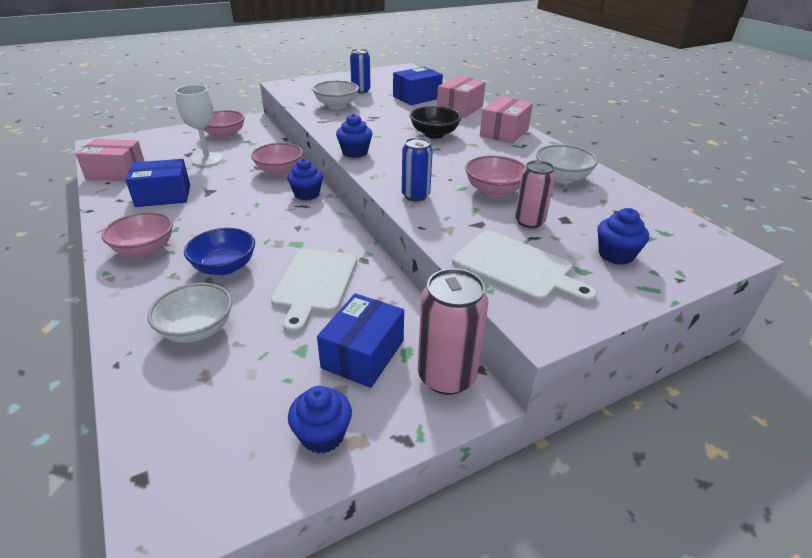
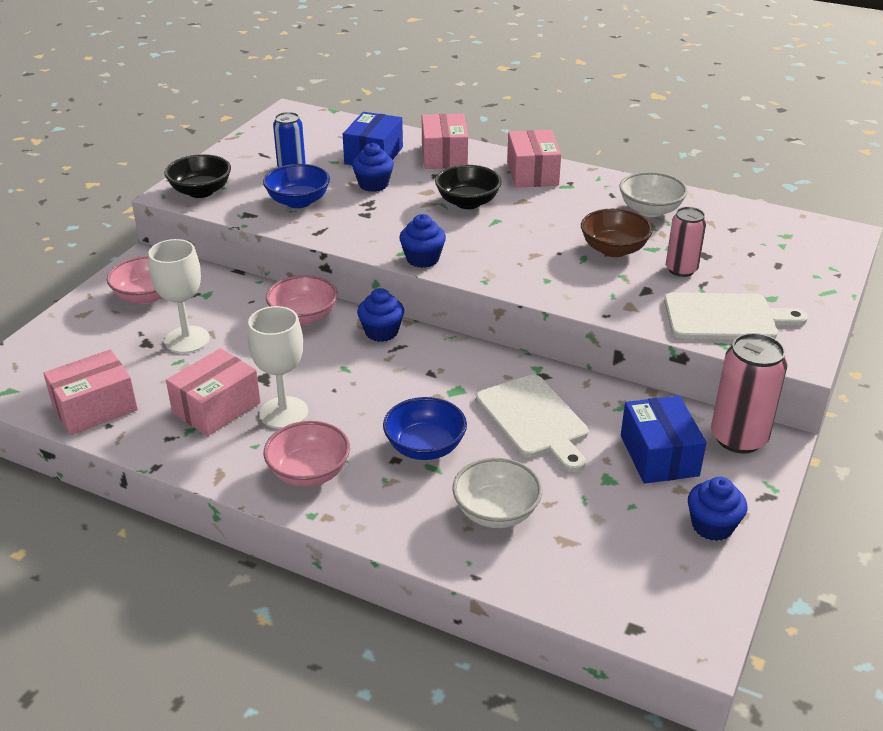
camera: 35 degrees left, 0 degrees up
(163, 196) = (216, 408): blue box -> pink box
(188, 212) = (284, 413): none -> white goblet
(297, 87) = (201, 191): none -> black bowl
(336, 105) = (298, 201): white bowl -> blue bowl
(415, 195) = (555, 285): blue can -> none
(494, 191) = (613, 249): pink bowl -> brown bowl
(616, 255) = (777, 272): blue cupcake -> blue cupcake (373, 185)

